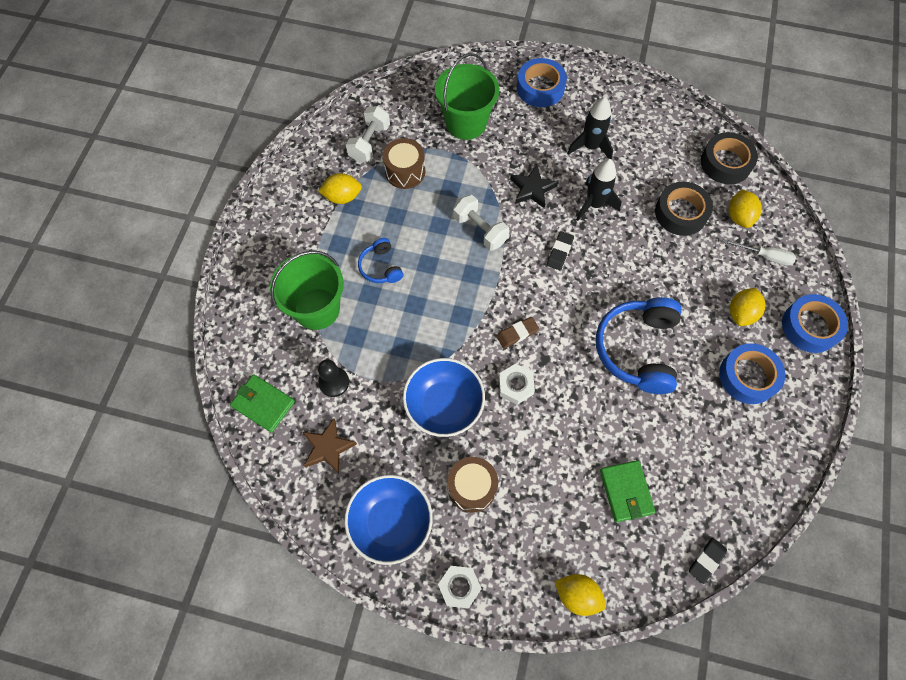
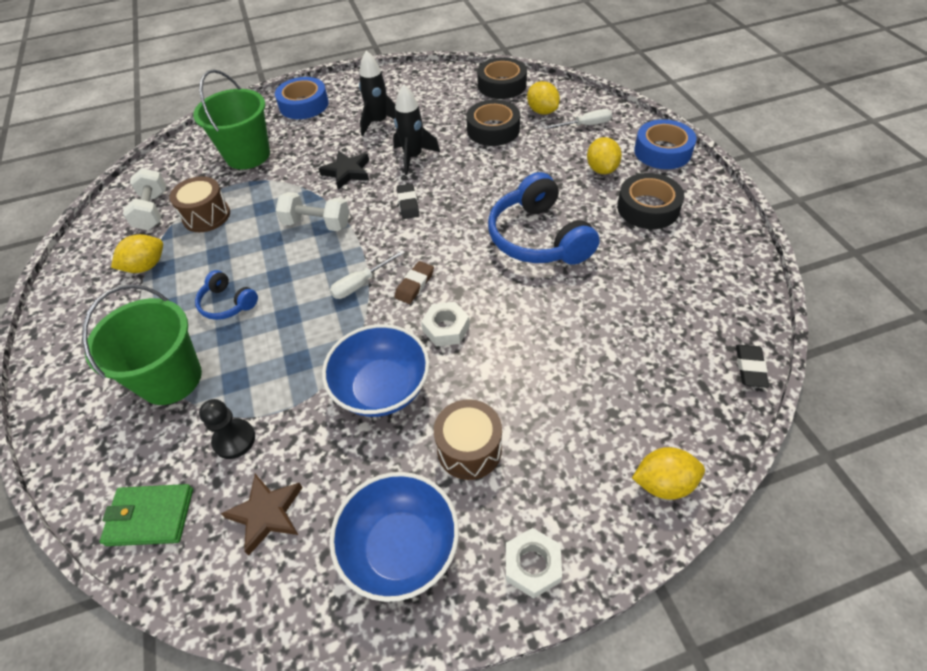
camera: 30 degrees left, 15 degrees down
(480, 308) = (361, 284): none -> white screwdriver
(626, 491) = (626, 355): green wallet -> none
(748, 376) = (648, 208): blue tape -> black tape

